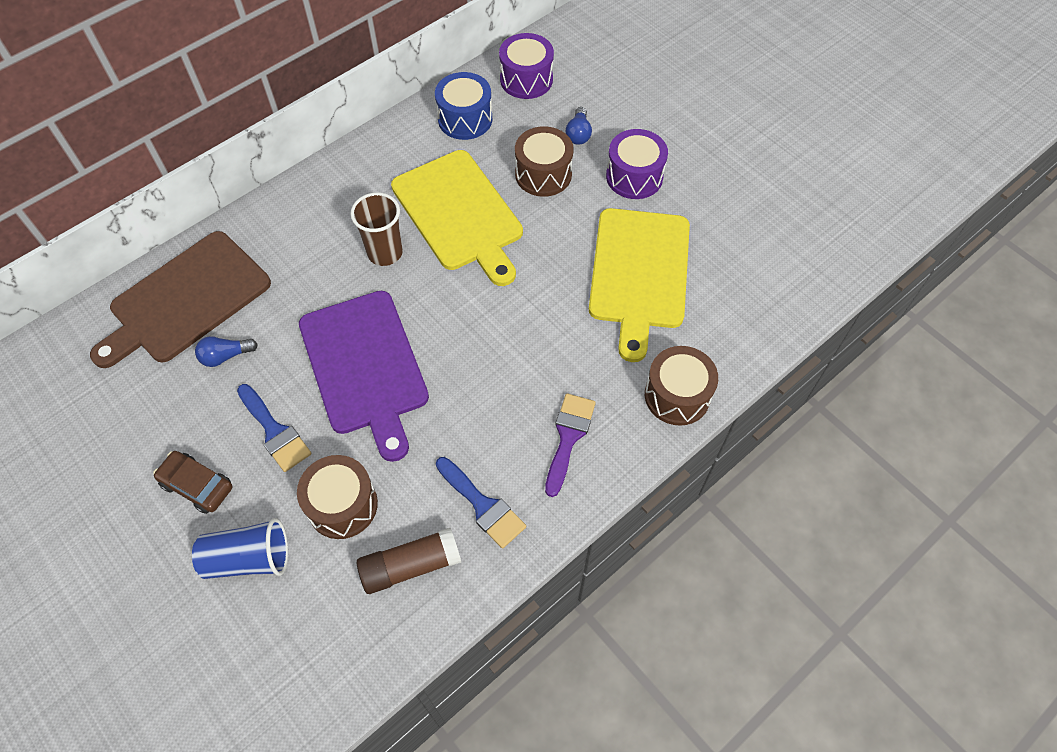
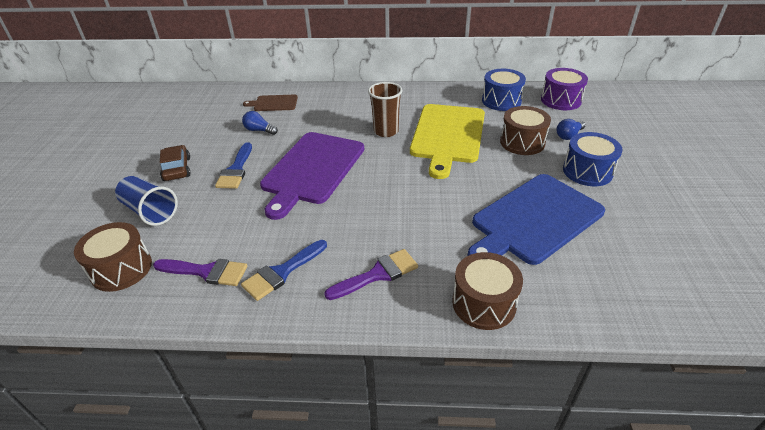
camera: 45 degrees right, 20 degrees down
(186, 300) = (274, 103): brown cutting board -> brown cutting board, size x0.48
(342, 505) = (218, 219): brown drum -> brown drum (121, 269)
(410, 566) = (206, 272): brown glue stick -> purple brush
(483, 505) = (282, 272): blue brush -> blue brush turned 45 degrees clockwise
(634, 177) = (587, 171): purple drum -> blue drum
(639, 273) = (534, 220): yellow cutting board -> blue cutting board

